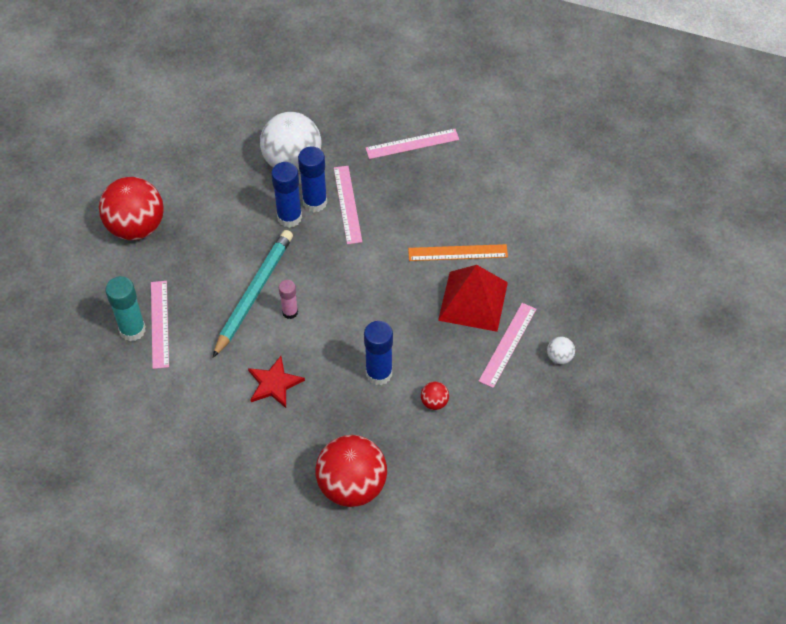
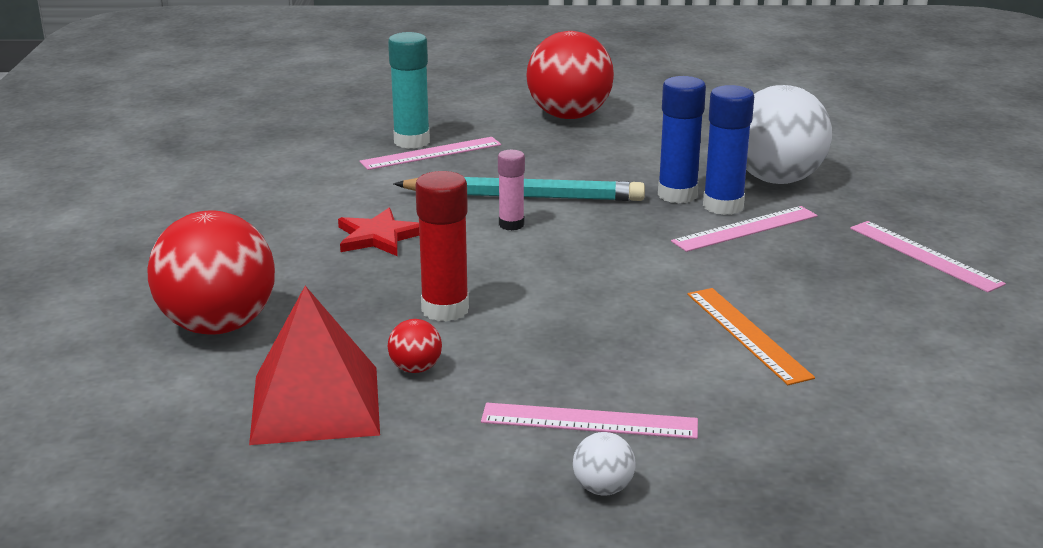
camera: 70 degrees right, 30 degrees down
(379, 373) = (445, 309): blue glue stick -> red glue stick
(473, 301) = (657, 367): red pyramid -> red pyramid (316, 404)

